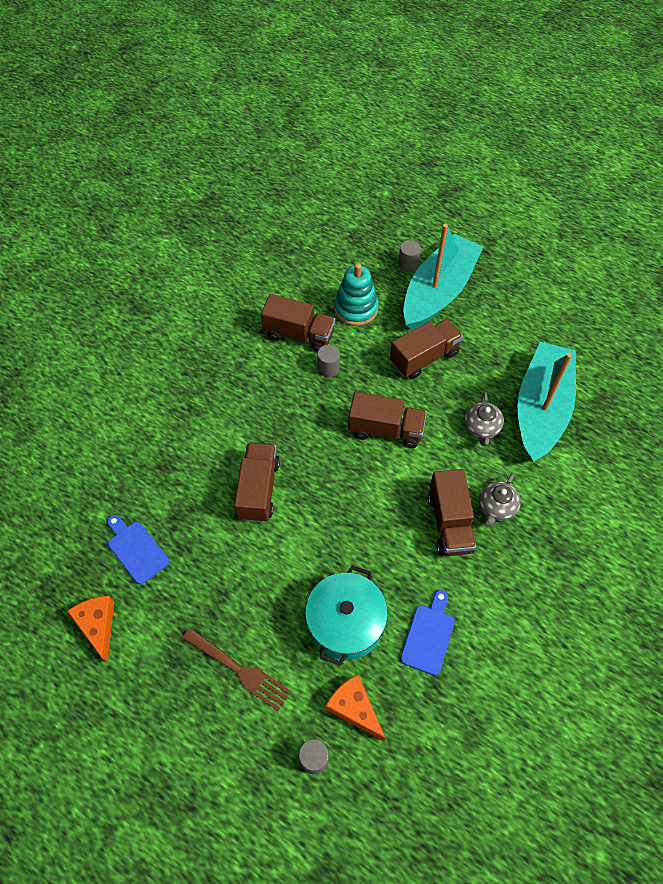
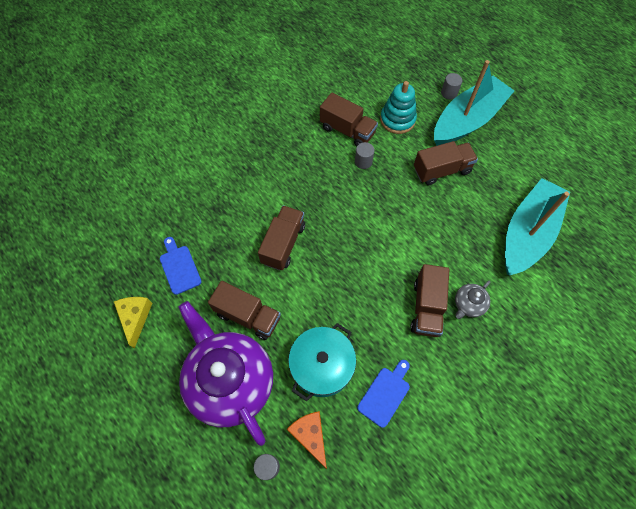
camera: 15 degrees right, 5 degrees up
(97, 625) = (135, 318): orange cheese -> yellow cheese
(239, 670) = (230, 381): brown fork -> purple teapot
(385, 430) = (395, 221): brown truck -> brown truck (248, 316)
(481, 427) = (473, 237): grey teapot -> none

